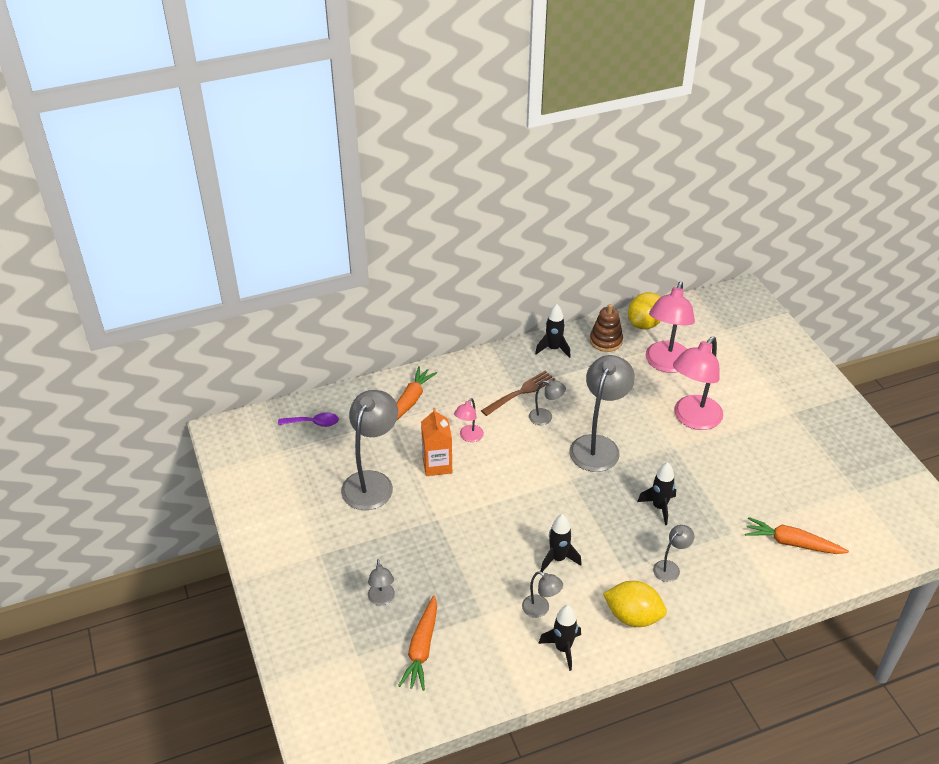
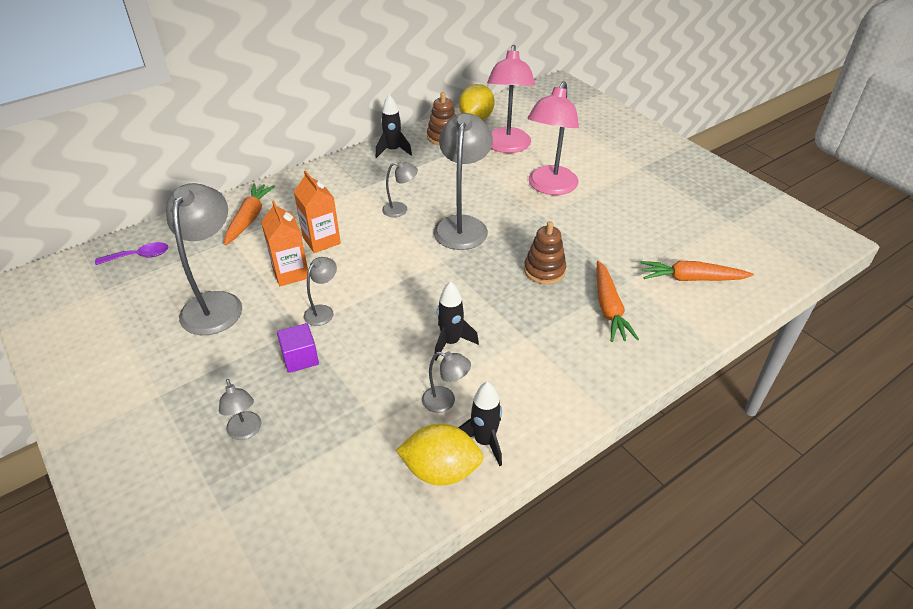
camera: 15 degrees left, 0 degrees up
(422, 648) = (307, 481): orange carrot -> orange carrot (609, 308)
(432, 546) = (300, 358): none -> purple cube
(469, 437) = (321, 240): pink lamp -> orange carton
(520, 392) = (368, 192): brown fork -> none
(633, 616) = (554, 387): yellow lemon -> yellow lemon (441, 470)
(659, 507) = (544, 270): black rocket -> brown stacking toy
(670, 567) = (577, 327): grey lamp -> grey lamp (323, 311)

